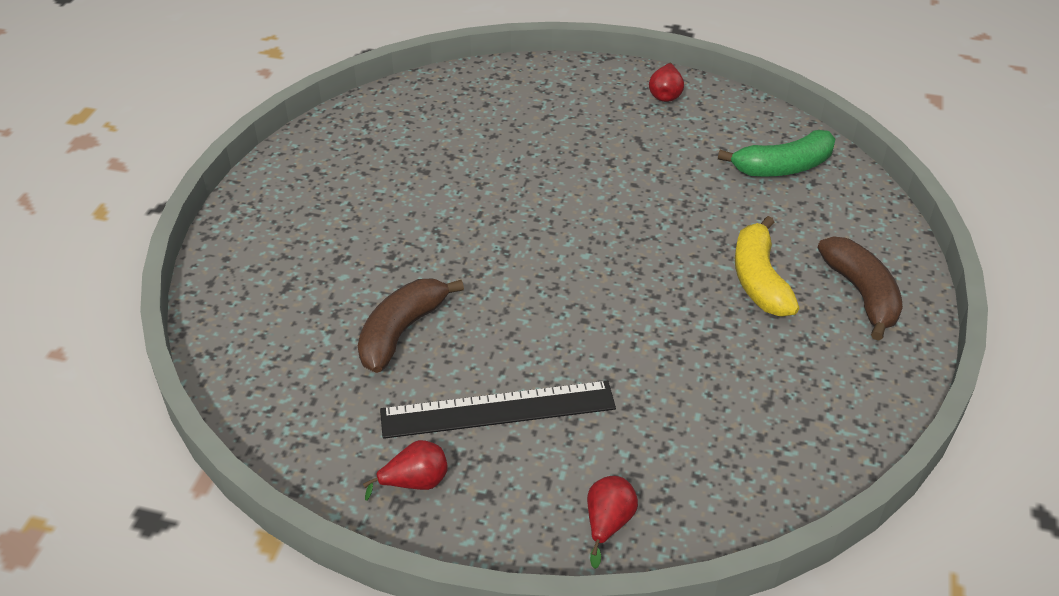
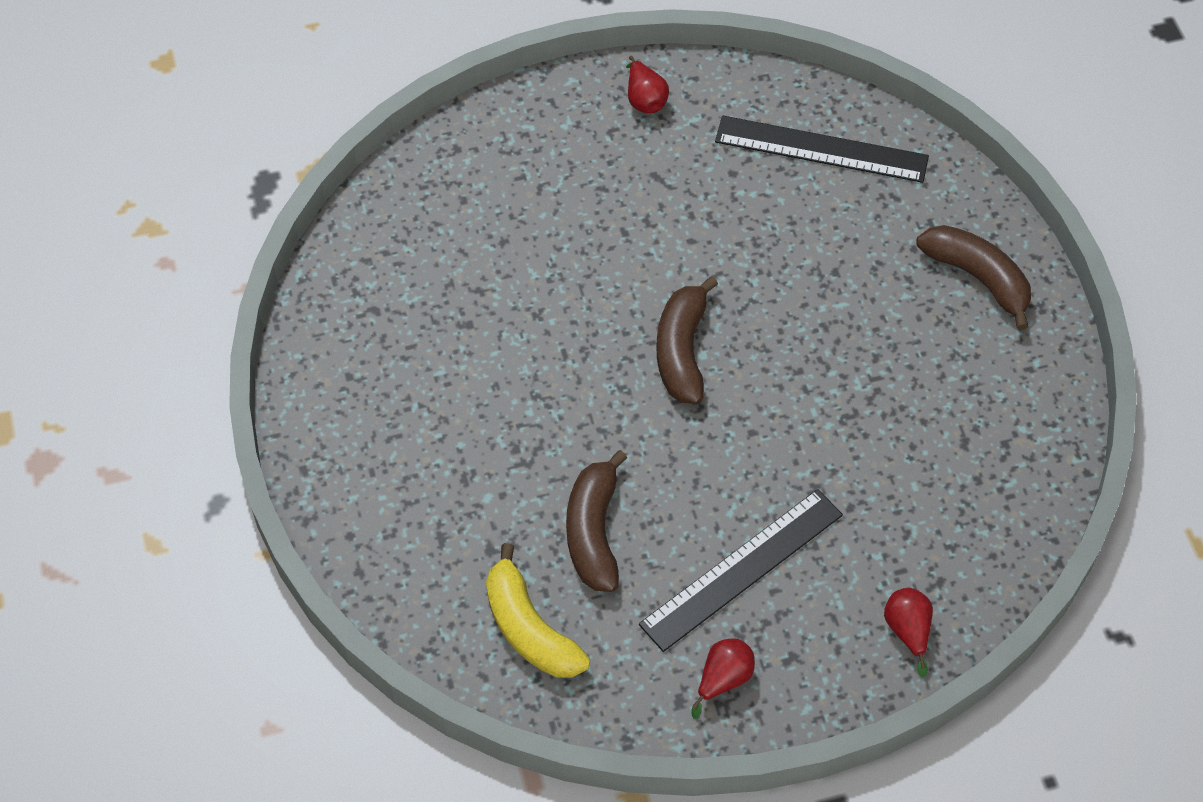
camera: 30 degrees left, 15 degrees up
(570, 246) = (682, 351): none -> brown banana
(759, 280) = (880, 306): yellow banana -> yellow banana (529, 629)
(783, 167) = (821, 149): green banana -> black ruler

